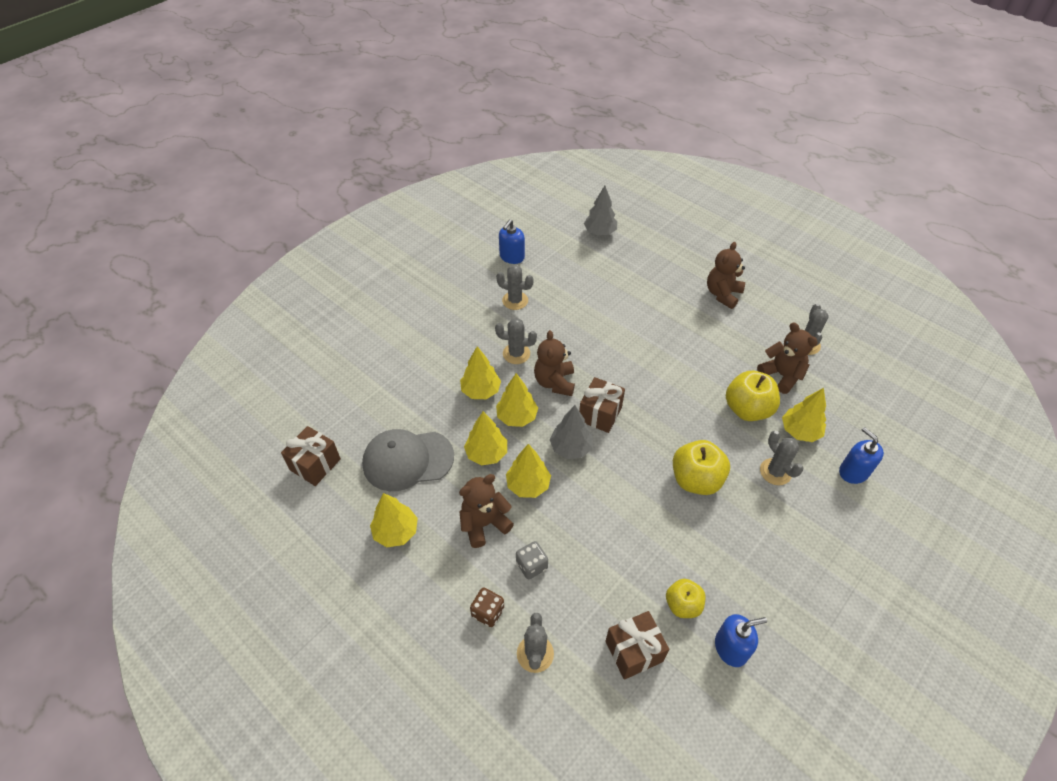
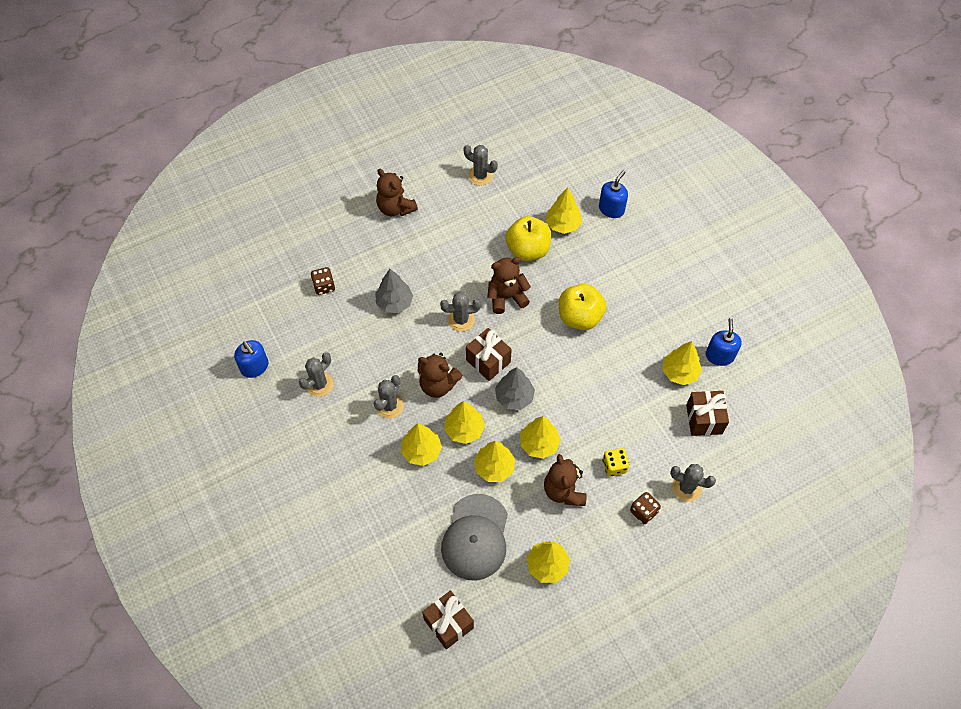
camera: 70 degrees left, 10 degrees up
(531, 565) = (614, 466): grey dice -> yellow dice
(600, 232) = (261, 273): grey tree -> grey tree (394, 302)
(611, 273) = (324, 286): none -> brown dice
(682, 605) = (679, 372): yellow apple -> yellow tree
(775, 472) = (592, 259): grey cactus -> grey cactus (461, 320)
(781, 375) = (504, 209): brown teddy bear -> brown teddy bear (506, 297)
(853, 472) = (611, 209): blue soap dispenser -> blue soap dispenser turned 135 degrees clockwise

